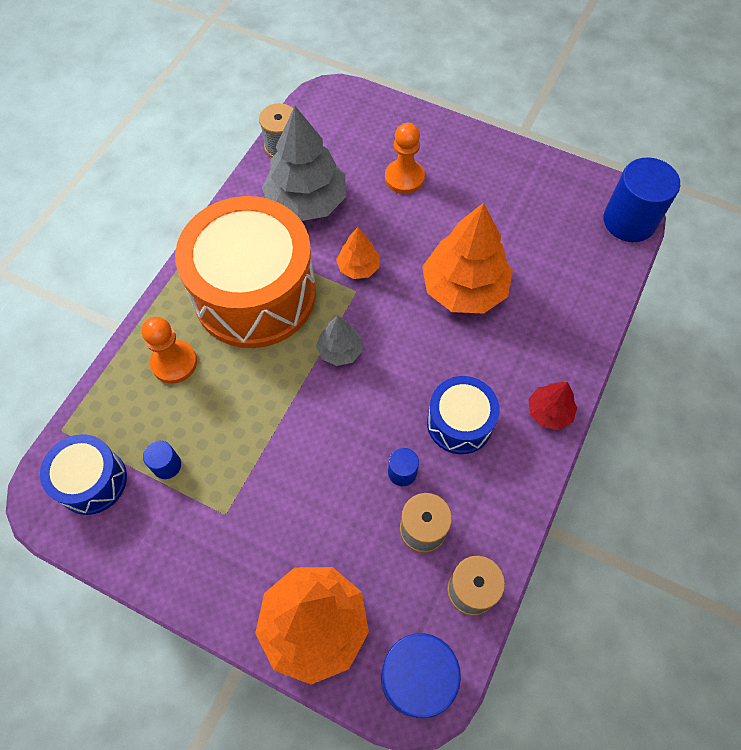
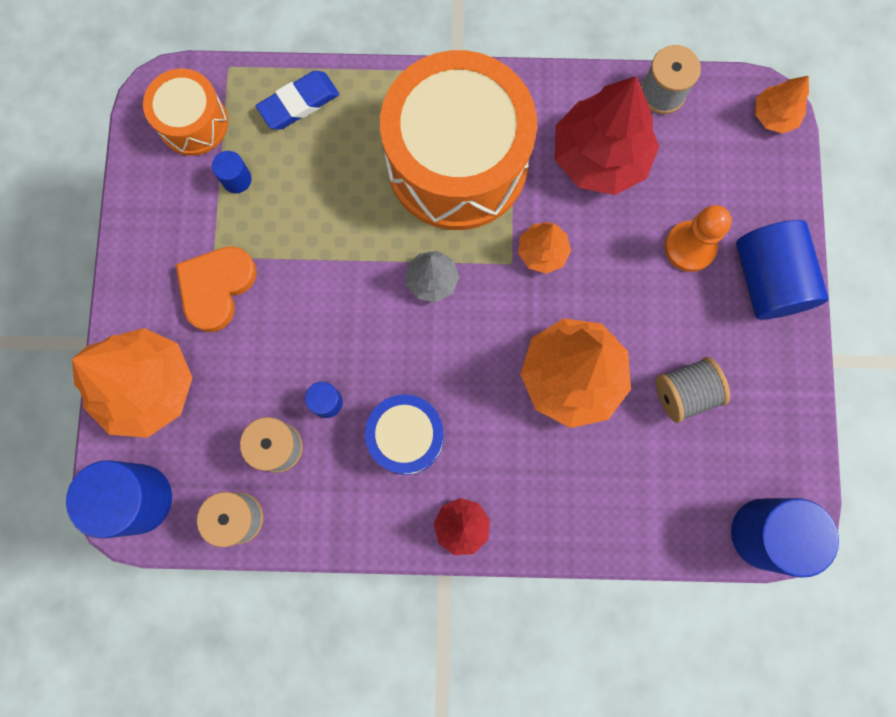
camera: 65 degrees right, 15 degrees up
(92, 481) = (193, 123): blue drum -> orange drum
(131, 387) = (299, 103): none -> blue eraser
(174, 362) = (342, 127): orange pawn -> none
(254, 523) = (216, 287): none -> orange heart
(306, 202) = (600, 156): grey tree -> red tree
(338, 94) = (774, 116): none -> orange tree
(451, 145) = (767, 280): none -> blue cylinder
(509, 225) = (684, 393): none -> grey spool

